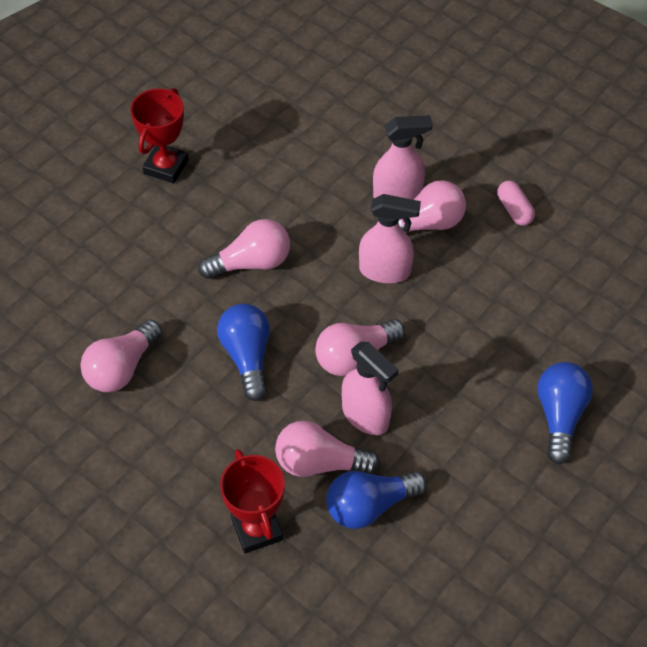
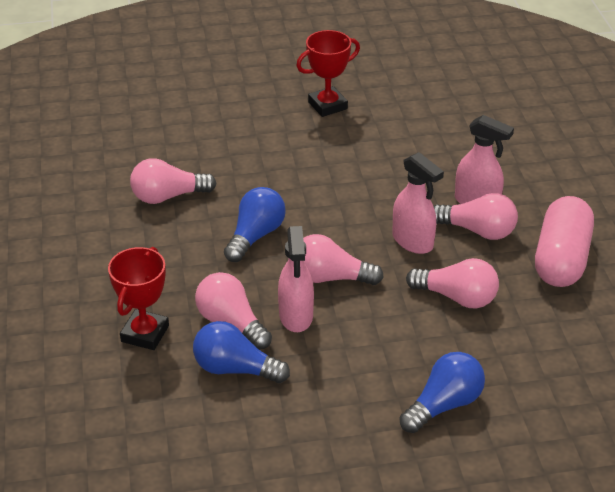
camera: 40 degrees right, 15 degrees down
(251, 263) = (321, 186): pink light bulb -> pink light bulb (456, 297)
(514, 210) = (561, 259): pink capsule -> pink capsule, size x2.16

